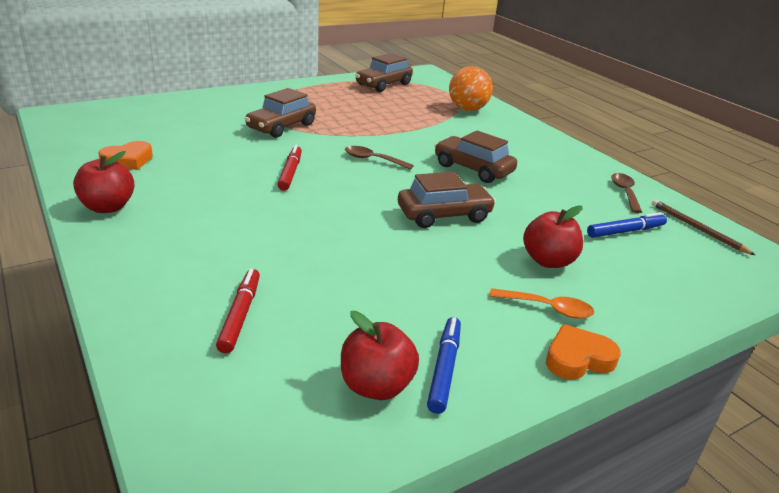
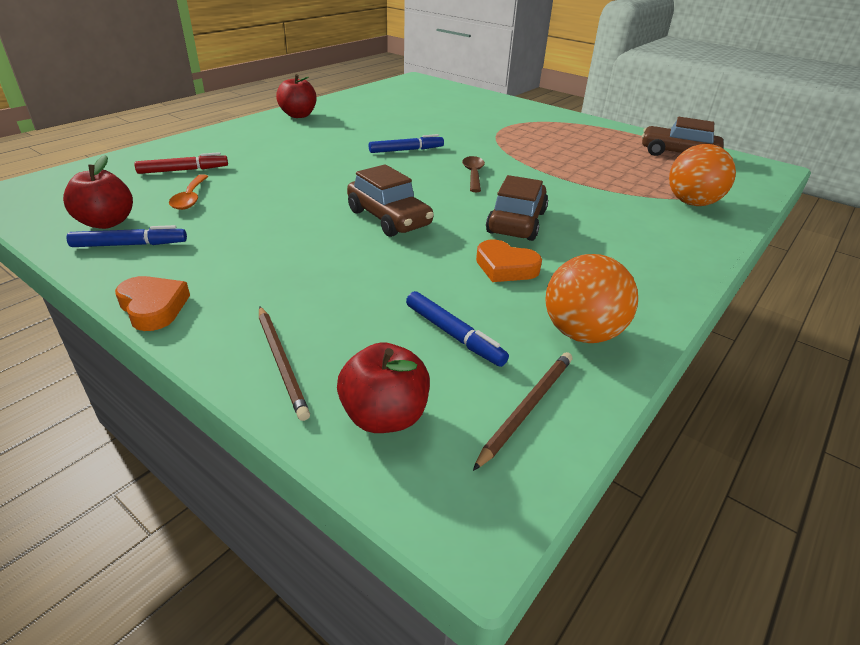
camera: 70 degrees right, 5 degrees up
(128, 160) = (369, 106): orange heart -> orange heart (505, 267)
(281, 127) = (492, 133): brown car -> none
(290, 173) = (406, 150): red marker -> blue marker
(548, 261) = (334, 281): red apple -> red apple (384, 416)
(548, 308) = (237, 286): orange spoon -> orange spoon (190, 198)
(625, 192) = (581, 333): brown spoon -> orange ball
(659, 302) = (281, 362): none -> brown pencil

